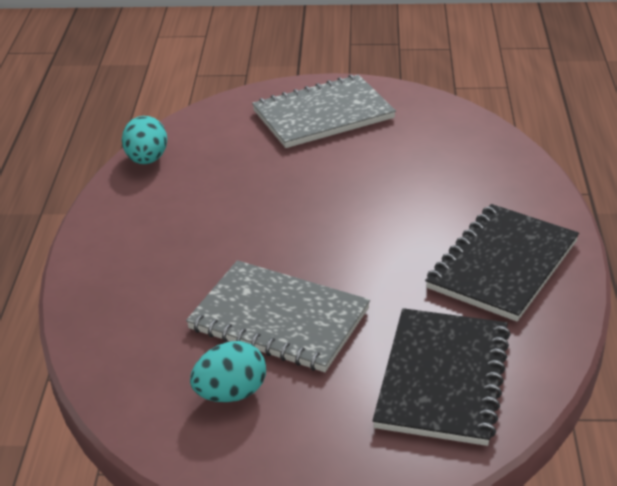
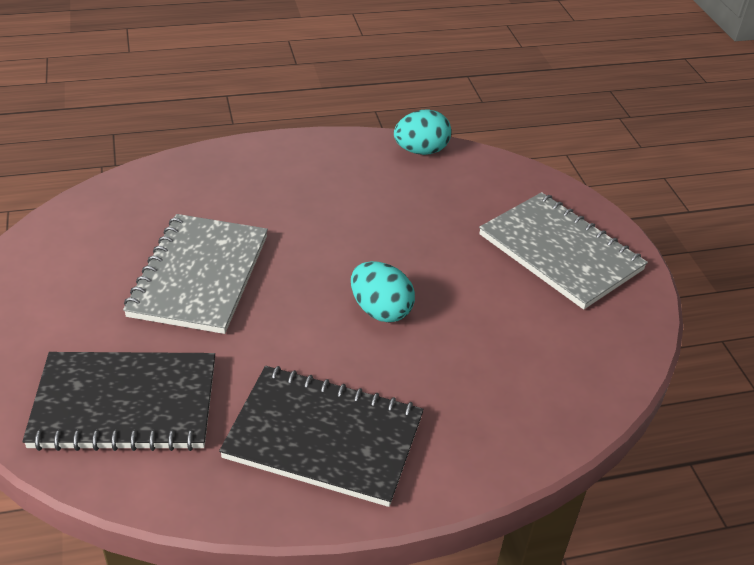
camera: 70 degrees right, 5 degrees up
(231, 393) = (96, 263): turquoise egg -> turquoise egg (380, 310)

